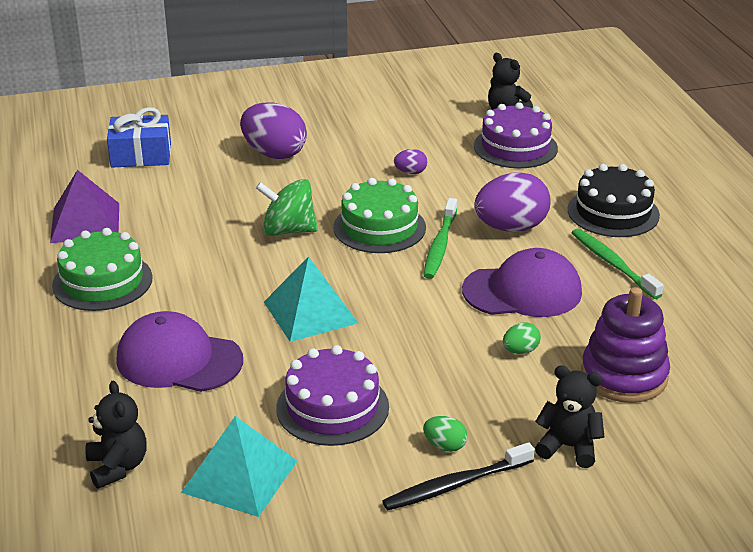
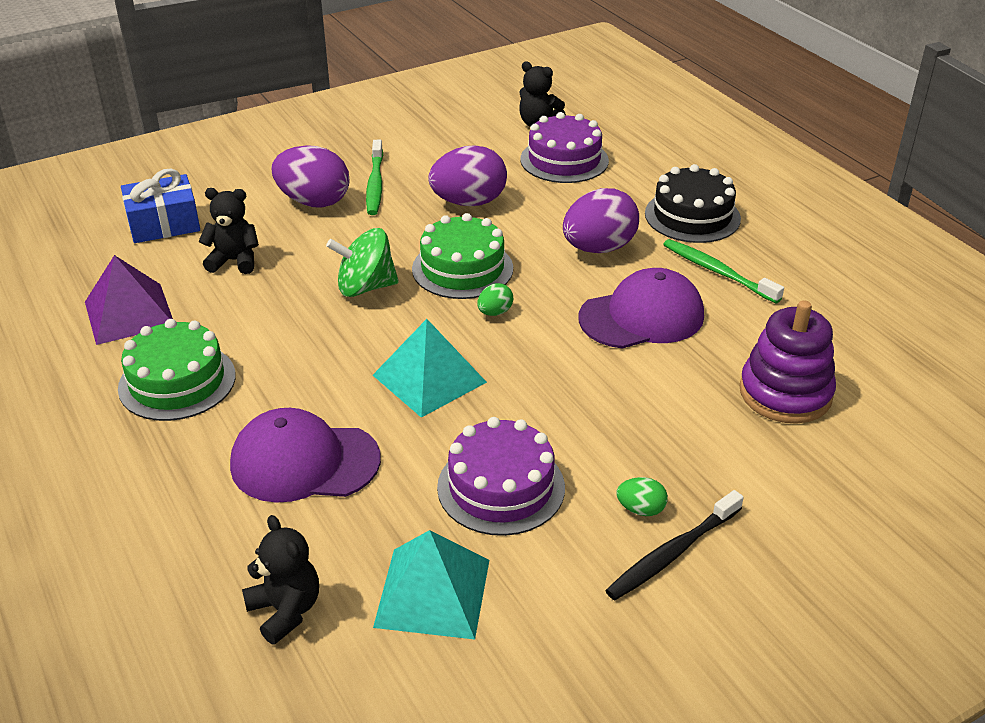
camera: 15 degrees left, 5 degrees up
(410, 172) = (469, 202): purple egg -> purple egg, size x2.18
(440, 245) = (535, 279): green toothbrush -> green toothbrush (375, 184)
(520, 351) = (669, 384): green egg -> green egg (495, 312)
(568, 447) = (767, 485): black teddy bear -> black teddy bear (234, 261)

